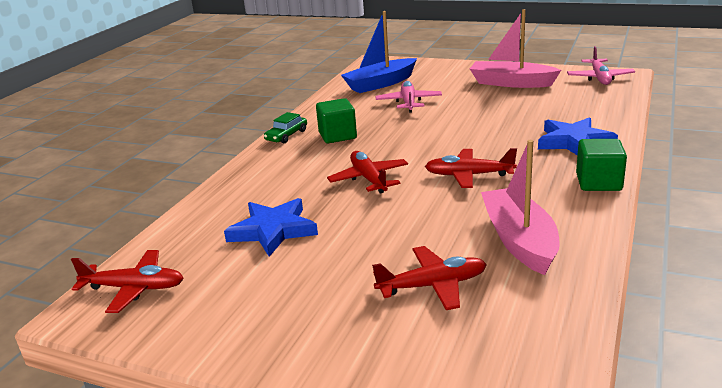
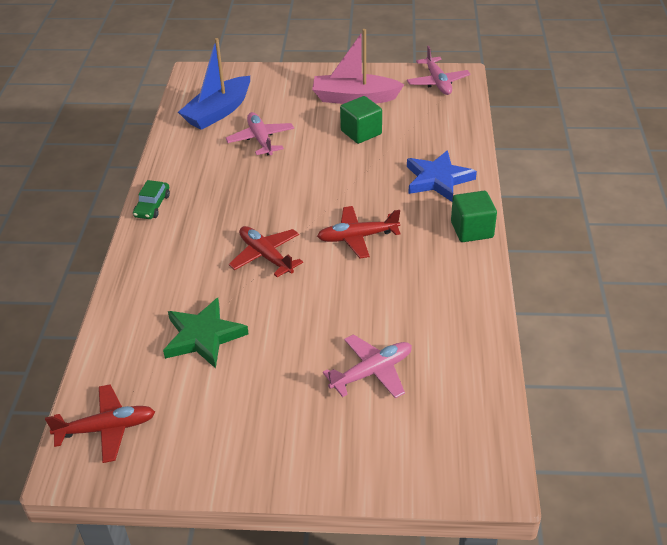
camera: 20 degrees left, 15 degrees up
(273, 230) = (203, 336): blue star -> green star
(337, 136) = (207, 199): green cube -> green cube (361, 132)
(433, 285) = (372, 372): red plane -> pink plane
(519, 241) = (426, 310): pink boat -> none

